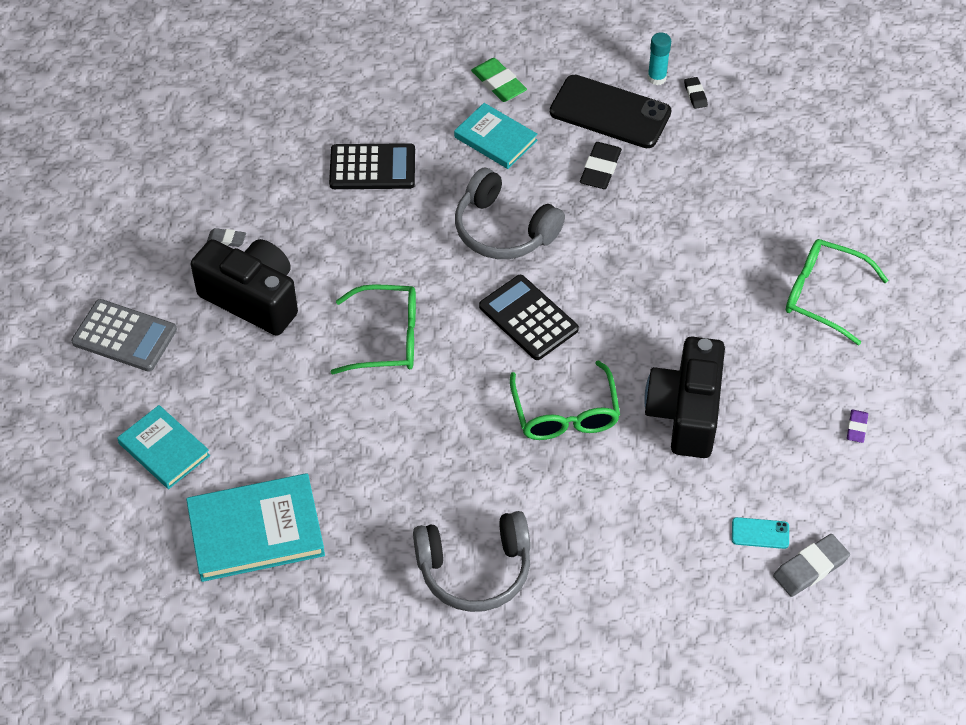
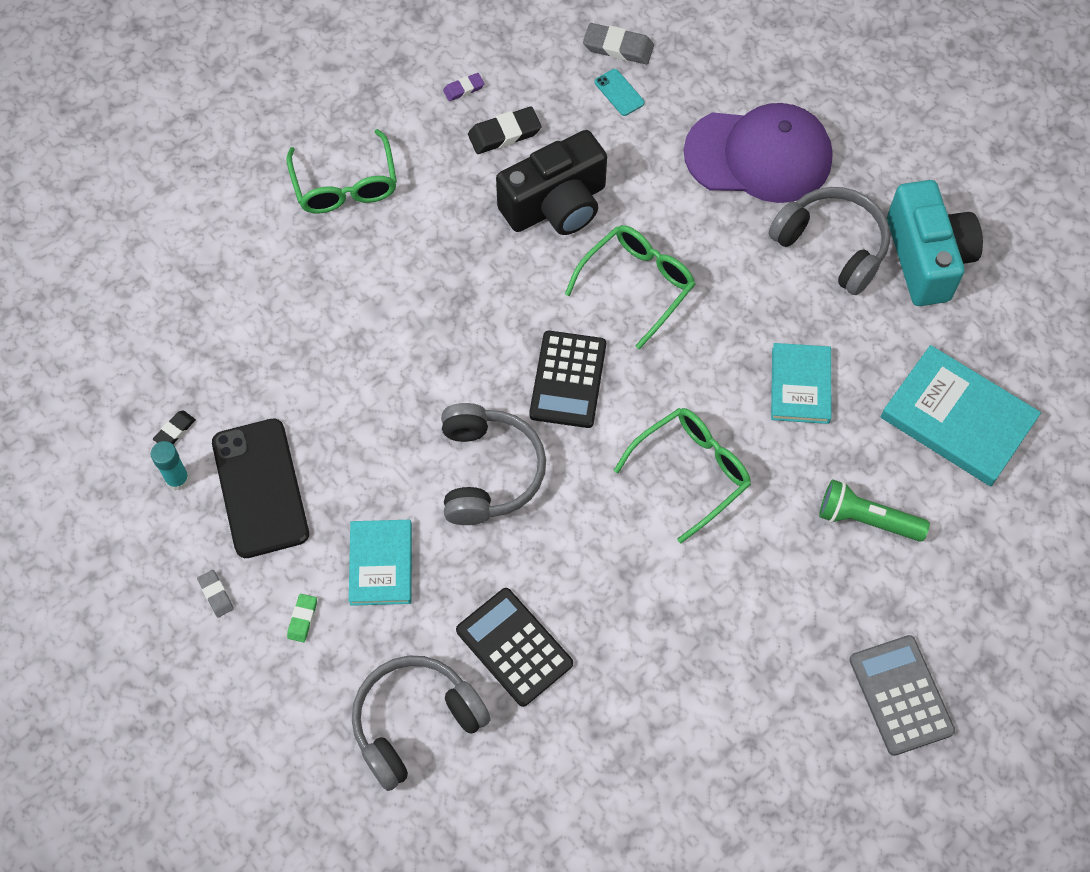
camera: 130 degrees left, 10 degrees up
(164, 449) = (965, 553): turquoise book -> turquoise book (800, 385)
(226, 239) = (717, 705): grey eraser -> grey eraser (216, 594)
(248, 411) = (866, 519): none -> green flashlight
(252, 299) = (758, 620): black camera -> none
(378, 95) = (415, 722): none -> grey headphones
(387, 338) = (692, 472): green glasses -> green glasses turned 90 degrees clockwise
(399, 628) = (927, 258): none -> turquoise camera
(498, 83) = (302, 619): green eraser -> green eraser, size x0.57
(600, 169) = (343, 445): black eraser -> black eraser (504, 134)
(606, 586) = (759, 156): none -> purple cap

